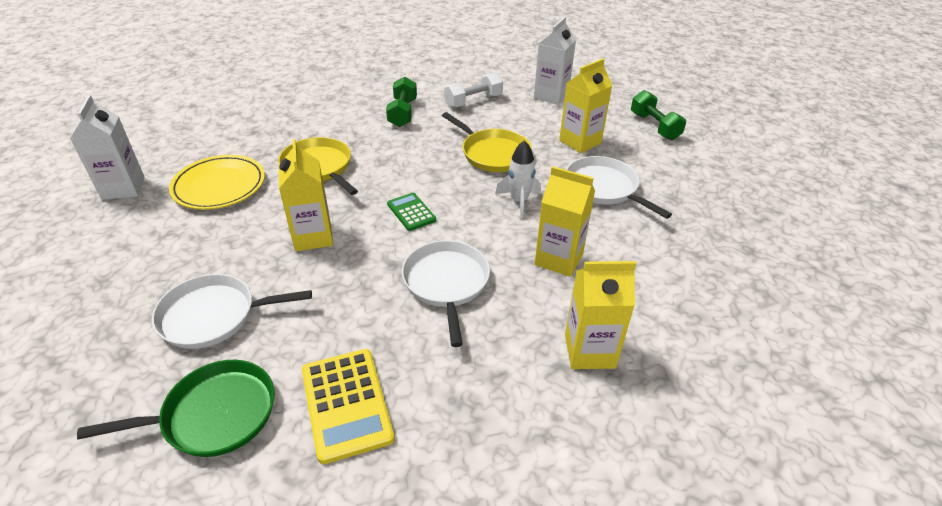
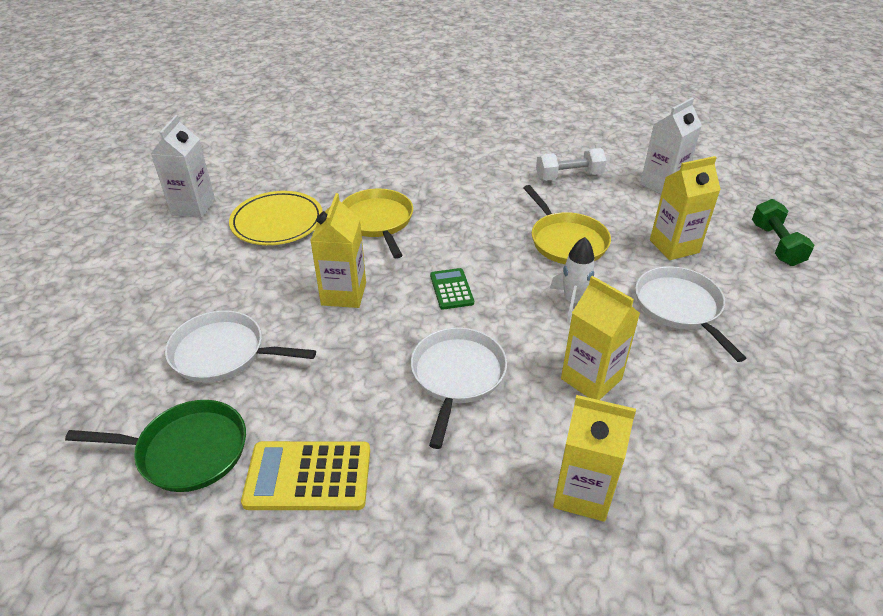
camera: 20 degrees right, 0 degrees up
(346, 404) = (308, 476): yellow calculator -> yellow calculator turned 90 degrees clockwise
(402, 113) = (486, 177): green dumbbell -> none

